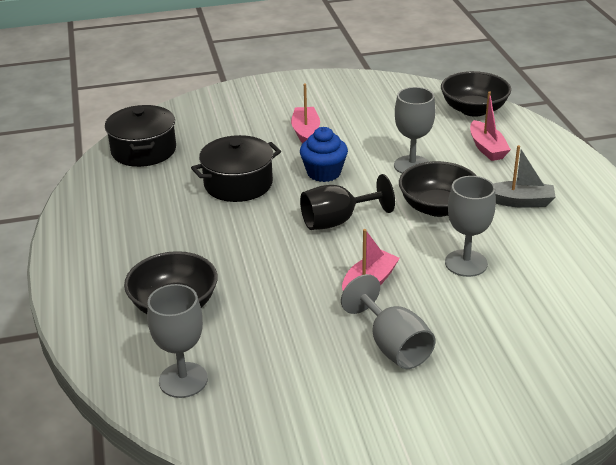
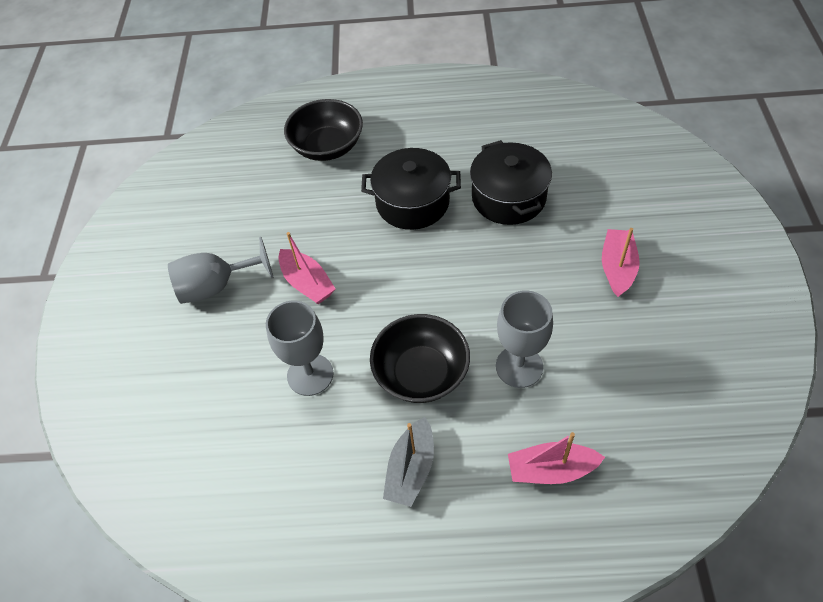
camera: 105 degrees right, 20 degrees up
(143, 150) = (589, 126): black pot -> black pot (412, 202)
(183, 380) = (238, 150): grey goblet -> none
(306, 132) = (617, 268): pink boat -> pink boat turned 90 degrees counterclockwise
(324, 173) = (518, 274): blue cupcake -> none
(337, 221) = (418, 273): black goblet -> none
(473, 109) = (670, 485): black bowl -> none

